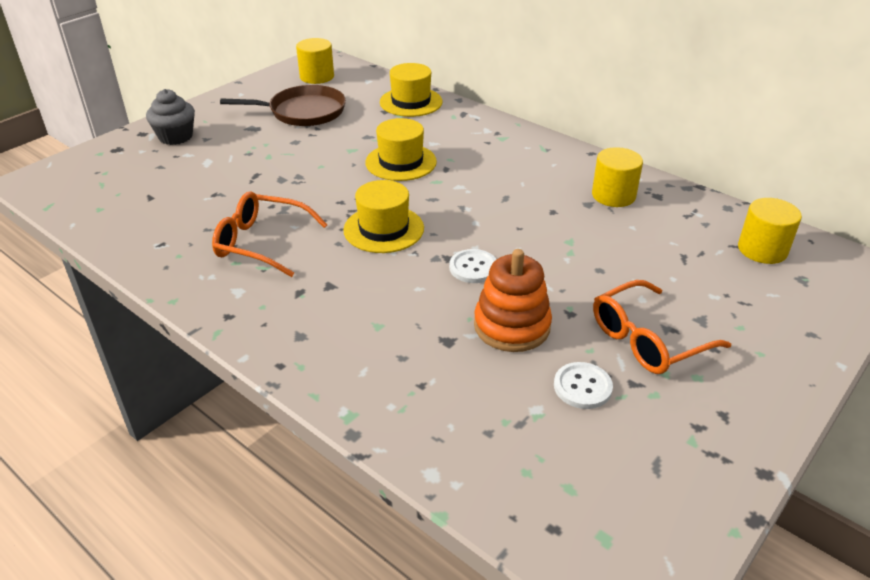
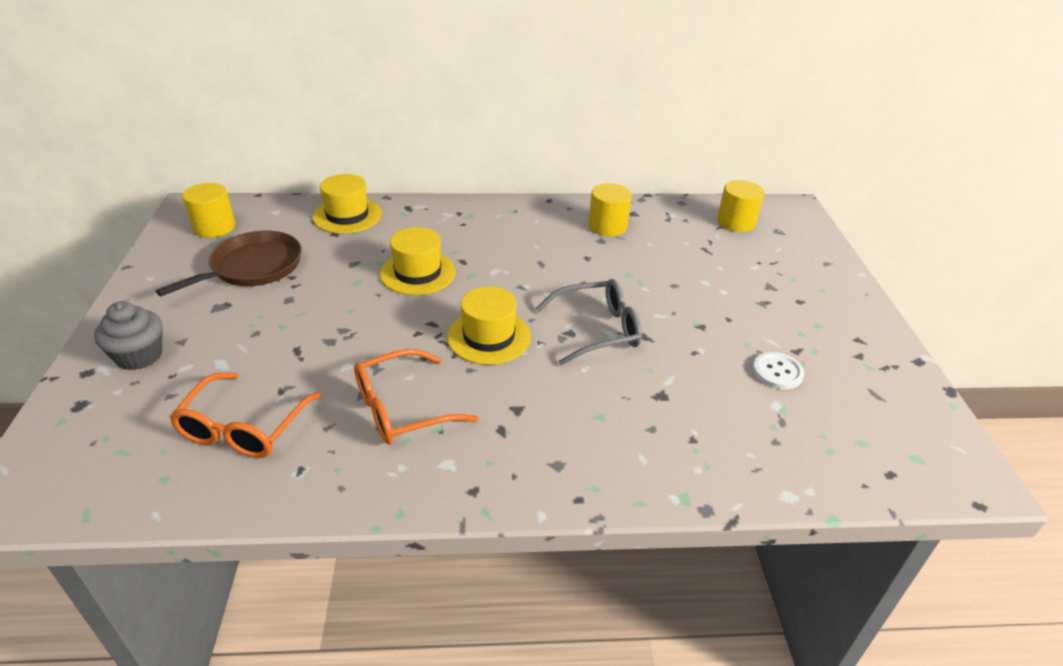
camera: 45 degrees left, 0 degrees up
(473, 268) = (598, 330): white button -> grey glasses
(512, 326) = (683, 358): orange stacking toy -> none
(647, 339) = (764, 317): orange glasses -> orange glasses (243, 428)

